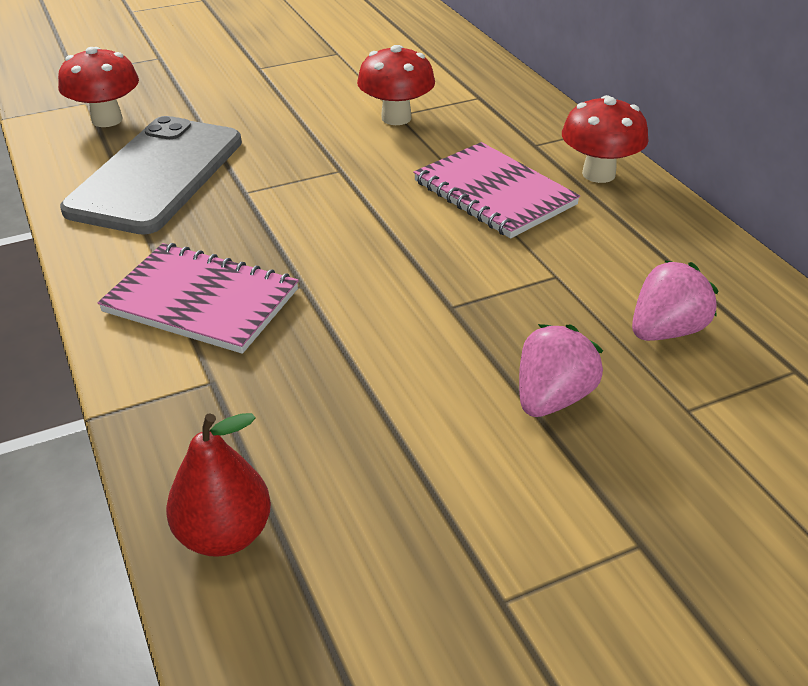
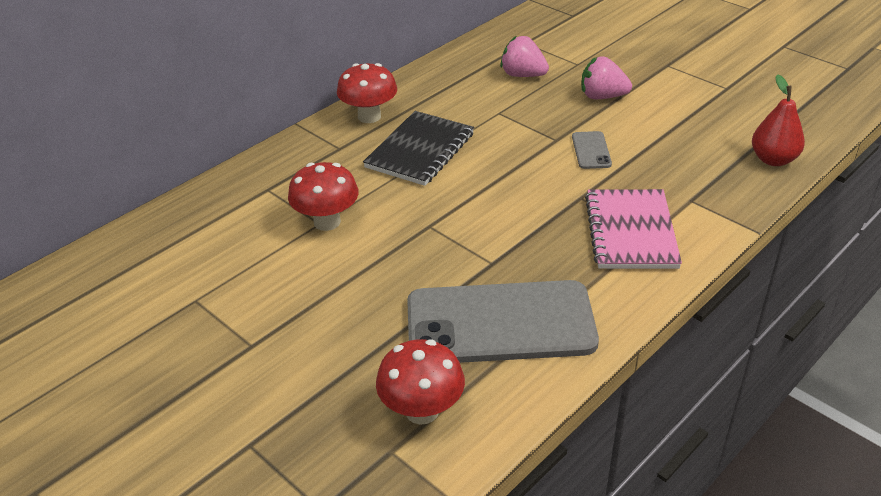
camera: 110 degrees left, 0 degrees up
(400, 330) = (591, 150): none -> grey phone
(494, 193) = (420, 151): pink notebook -> black notebook

